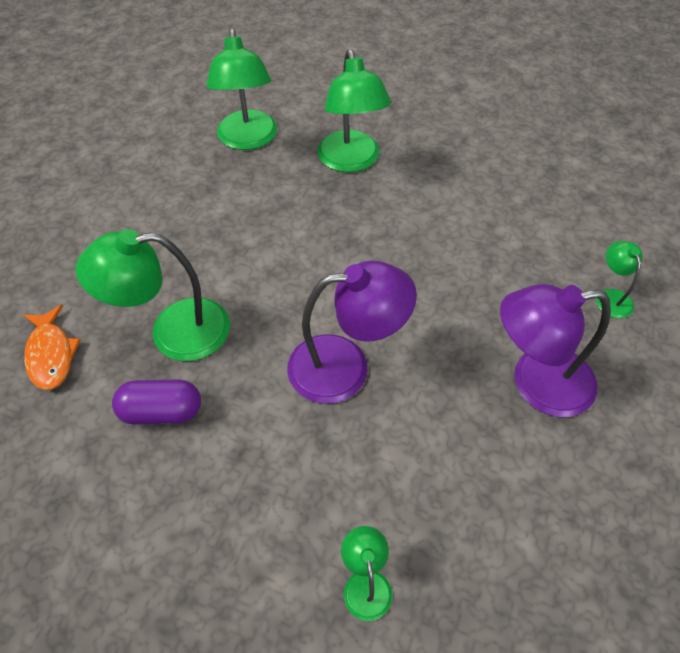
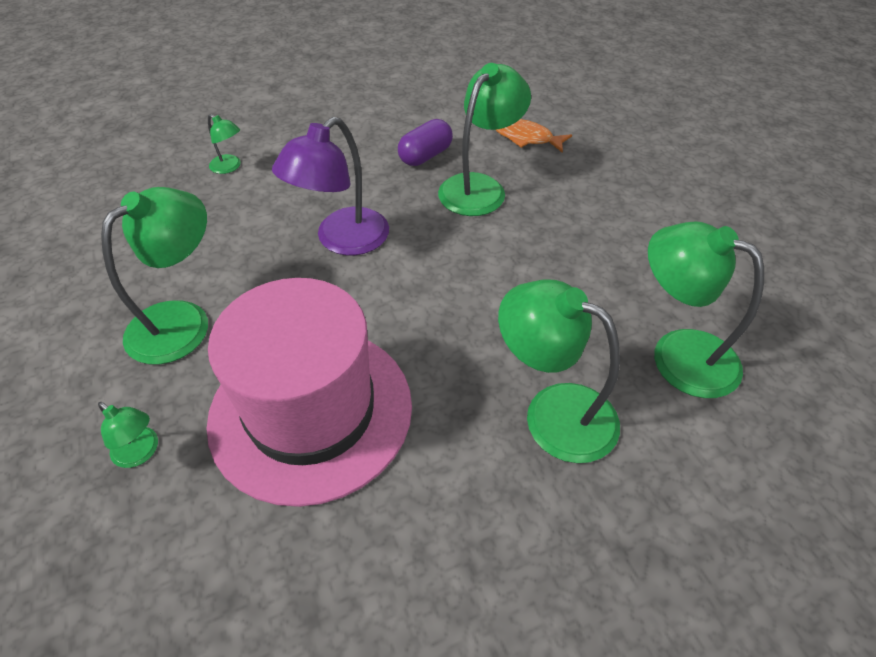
camera: 135 degrees right, 5 degrees down
(485, 250) = (311, 411): none -> pink hat
(536, 383) = (182, 321): purple lamp -> green lamp

